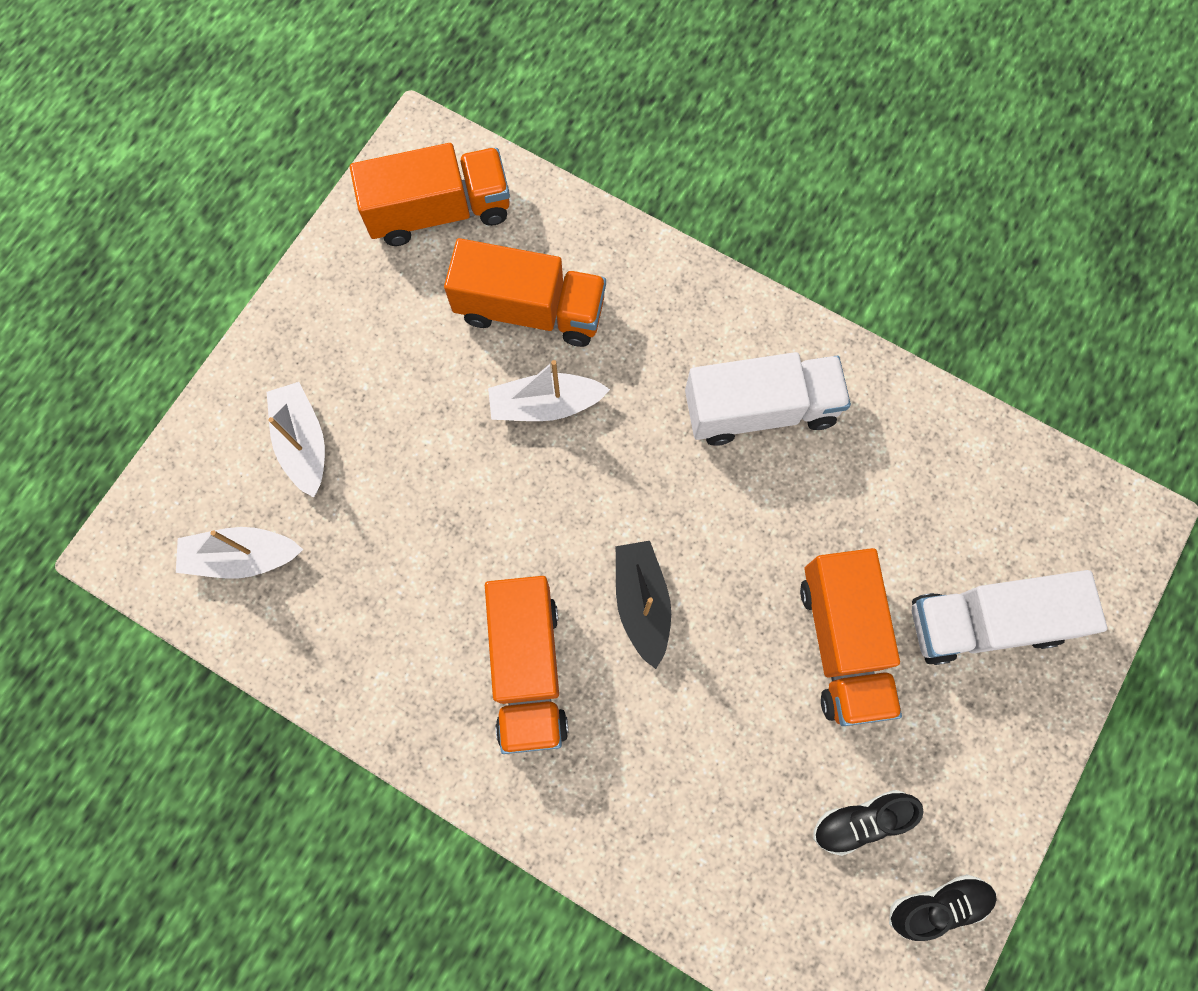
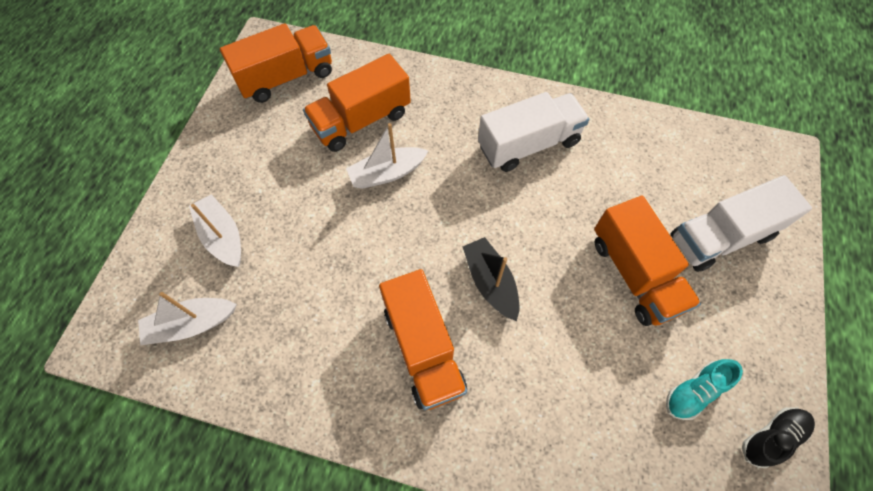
camera: 15 degrees left, 10 degrees down
(530, 310) = (361, 120): orange truck -> orange truck turned 150 degrees clockwise
(860, 821) = (694, 392): black shoe -> turquoise shoe

